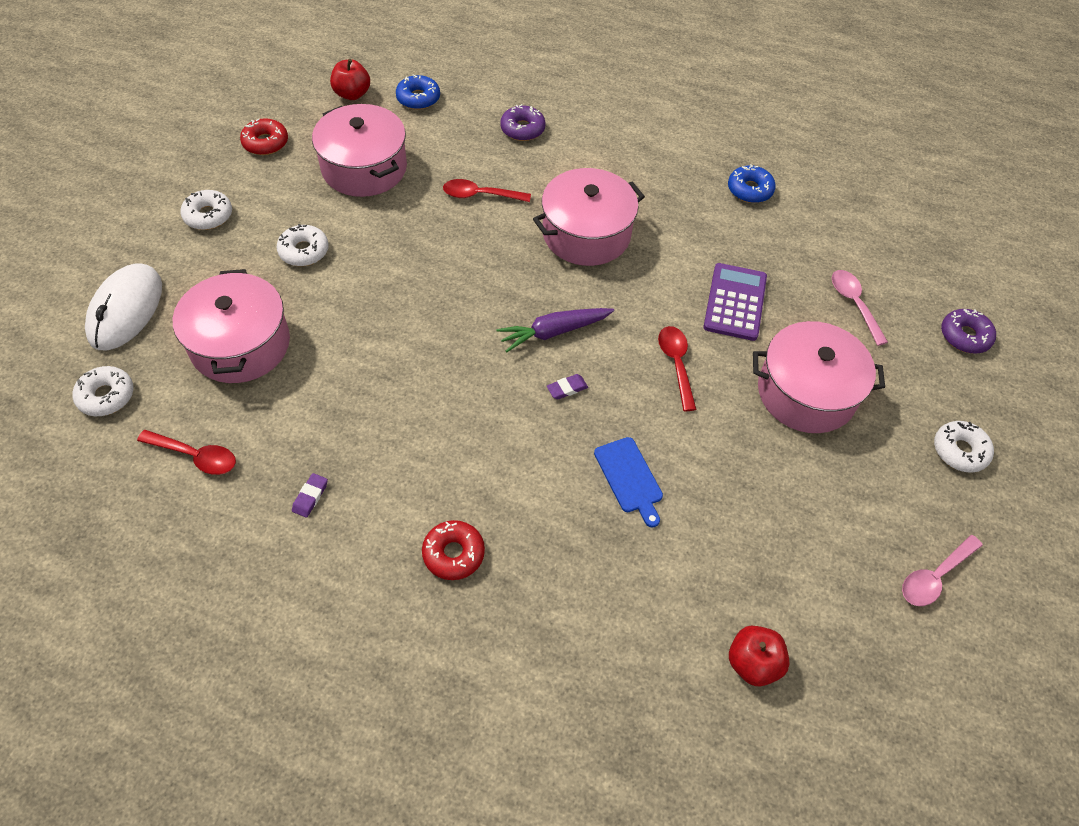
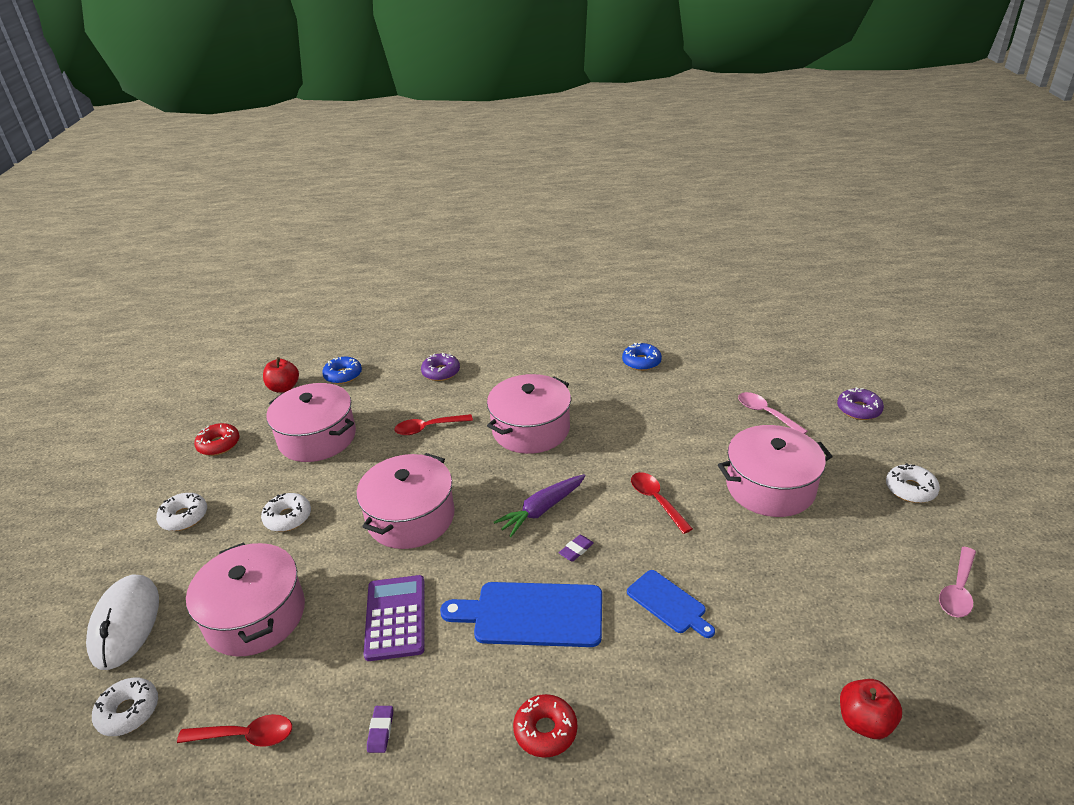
camera: 15 degrees left, 20 degrees down
(421, 293) = (411, 517): none -> pink pot
(492, 439) = (532, 614): none -> blue cutting board
(735, 302) = (676, 441): purple calculator -> purple calculator (395, 617)

